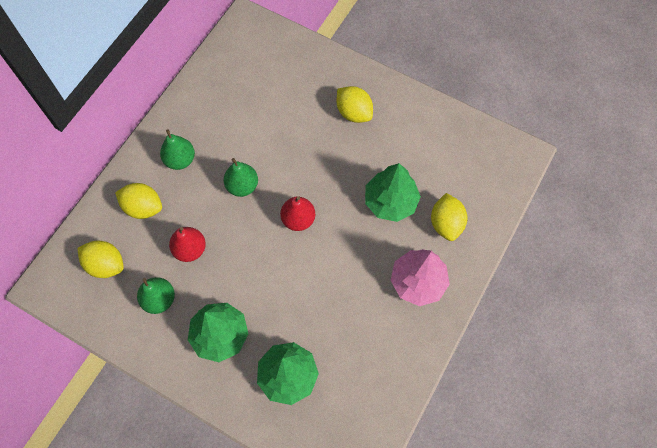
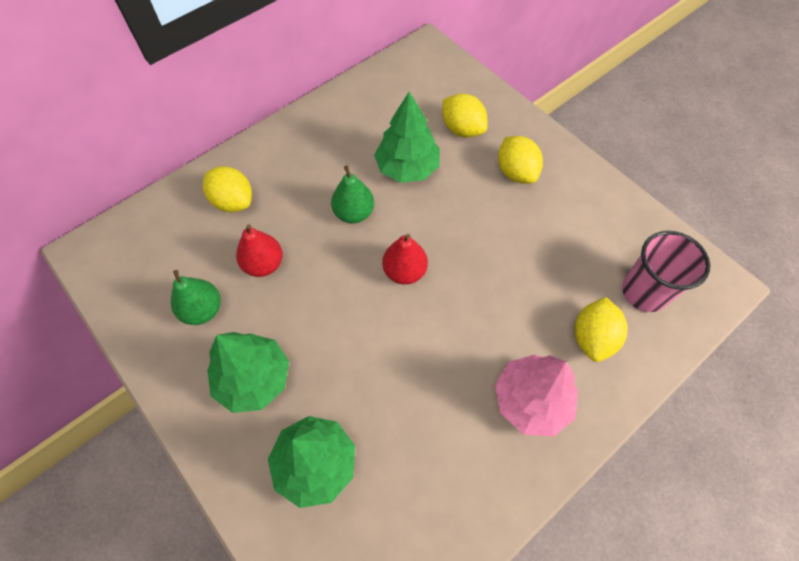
camera: 20 degrees right, 5 degrees down
(106, 265) = (163, 250): yellow lemon -> yellow lemon (462, 129)
(180, 160) = (296, 164): green pear -> none
(390, 202) = (527, 287): green tree -> green tree (407, 168)
(472, 178) = (644, 292): none -> pink cup

